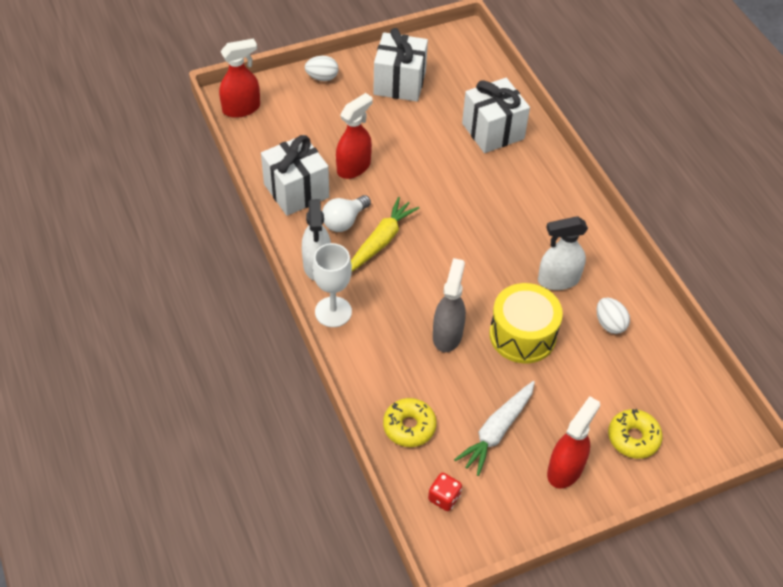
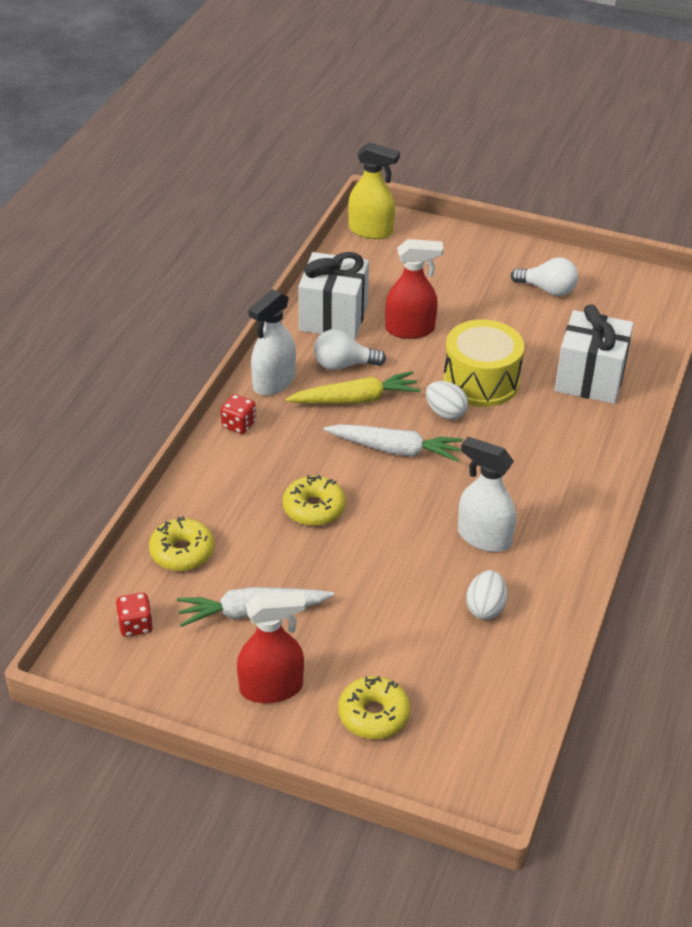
camera: 45 degrees right, 10 degrees down
(241, 108) = (371, 231): red spray bottle -> yellow spray bottle
(322, 77) = (477, 246): white egg -> white egg (445, 413)
(333, 312) = (239, 425): white goblet -> red dice
(399, 83) = (547, 289): white gift -> white light bulb
(445, 258) = (395, 449): none -> white carrot
(447, 334) = (314, 508): grey spray bottle -> yellow donut
(522, 335) = (384, 556): yellow drum -> yellow drum (481, 381)

